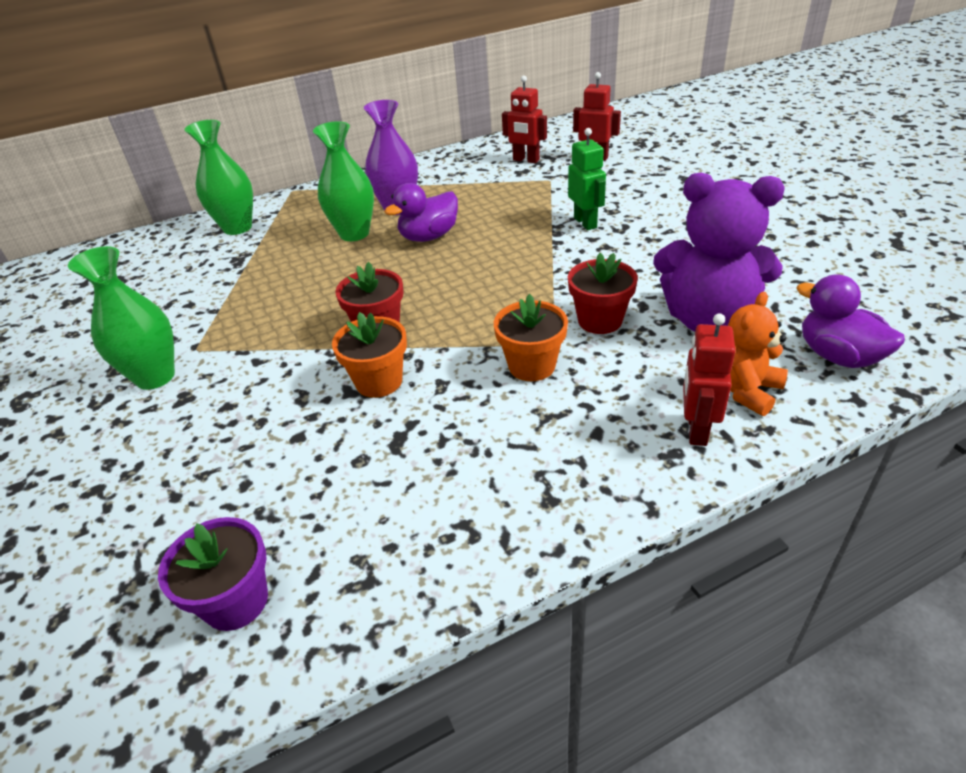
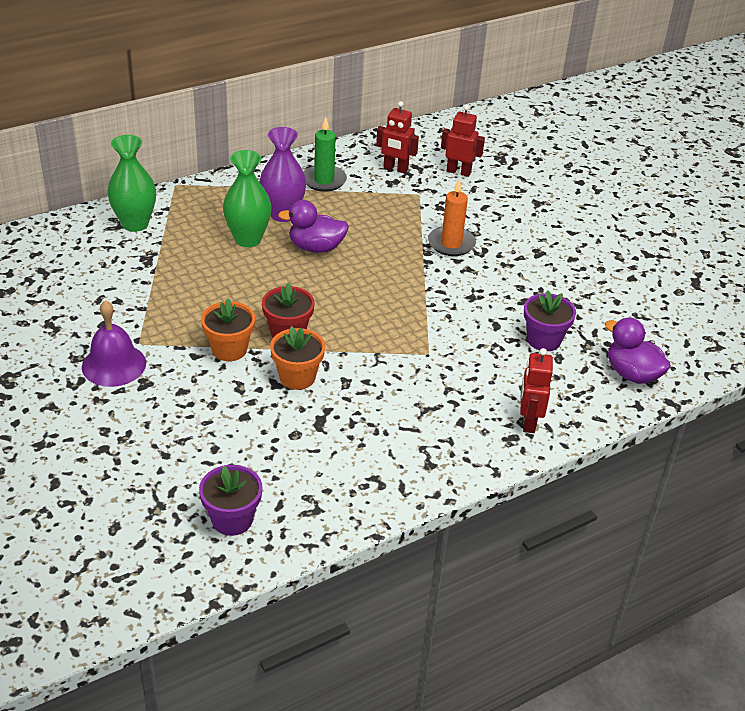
camera: 10 degrees left, 0 degrees up
(155, 377) = (114, 365): green vase -> purple bell
(429, 236) = (316, 247): purple duck -> purple duck turned 45 degrees clockwise
(448, 175) = (324, 180): none -> green candle
(531, 366) = (412, 370): orange flower pot -> orange flower pot (229, 349)
(585, 222) = (451, 244): green robot -> orange candle
(600, 320) = (463, 336): red flower pot -> none
(707, 319) = (544, 340): purple teddy bear -> purple flower pot
(745, 391) = (565, 396): orange teddy bear -> none

